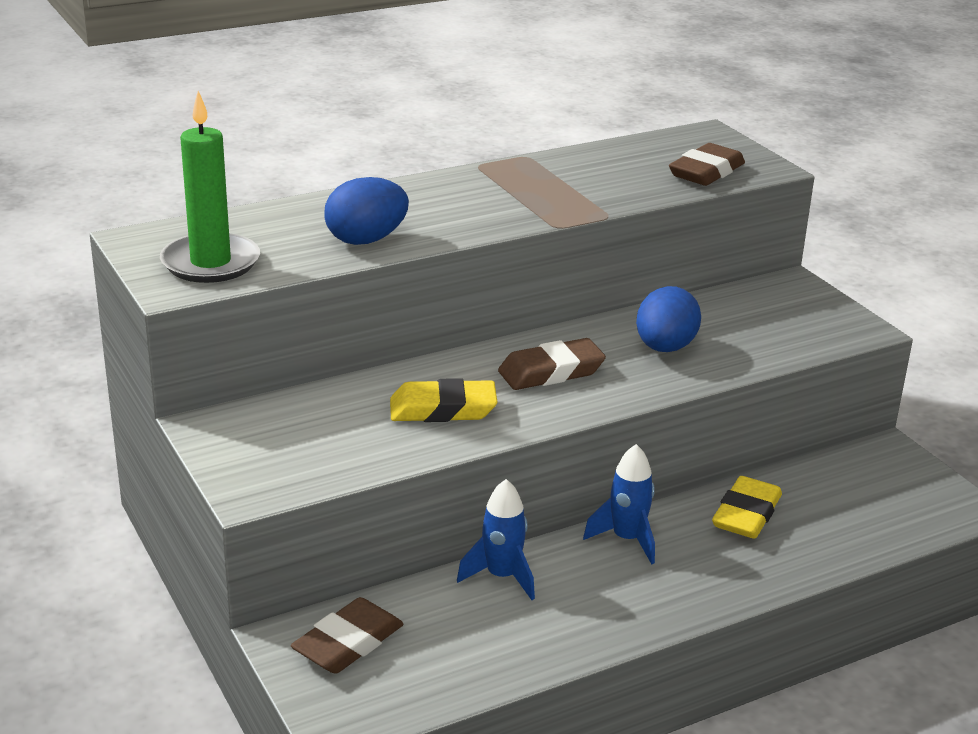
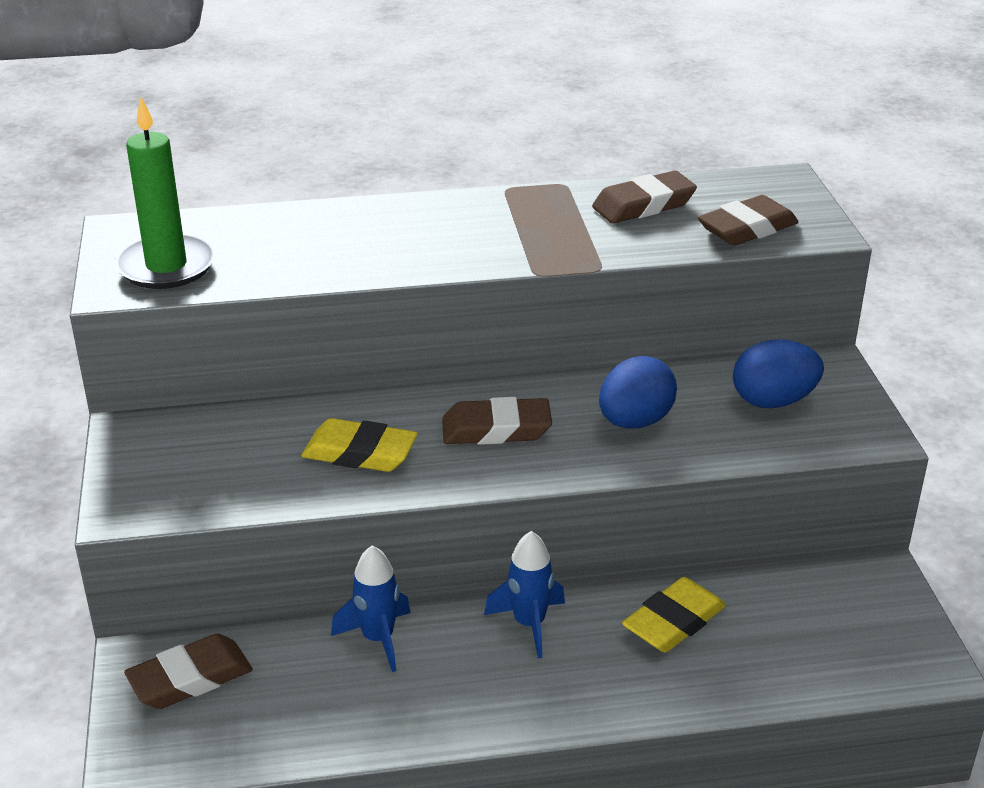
camera: 20 degrees right, 5 degrees up
(366, 240) = (331, 262): blue egg -> blue egg (773, 401)
(607, 164) = (643, 205): none -> brown eraser

